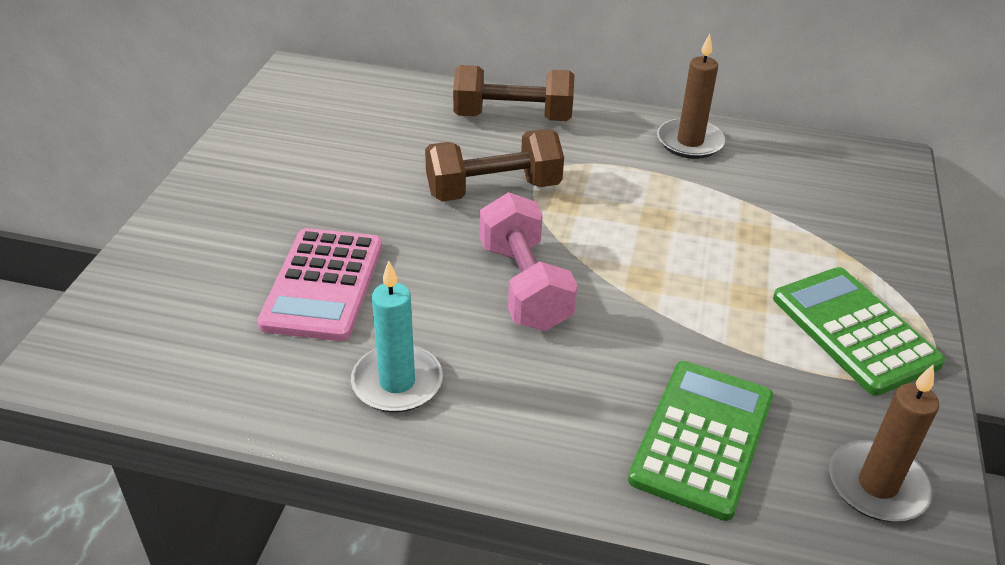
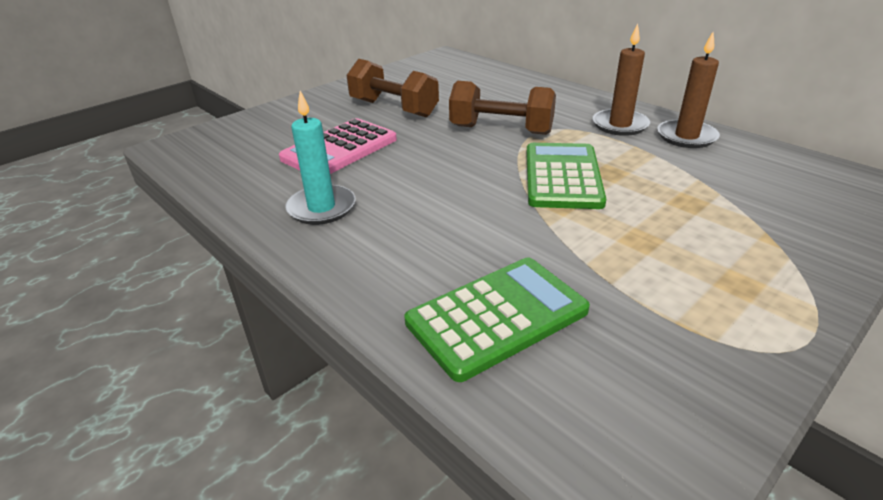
camera: 35 degrees right, 5 degrees down
(513, 117) = (557, 98): brown dumbbell -> brown dumbbell (393, 108)
(524, 286) = (463, 183): pink dumbbell -> none
(854, 330) = (726, 294): green calculator -> green calculator (562, 176)
(877, 485) = (632, 420): brown candle -> brown candle (620, 125)

